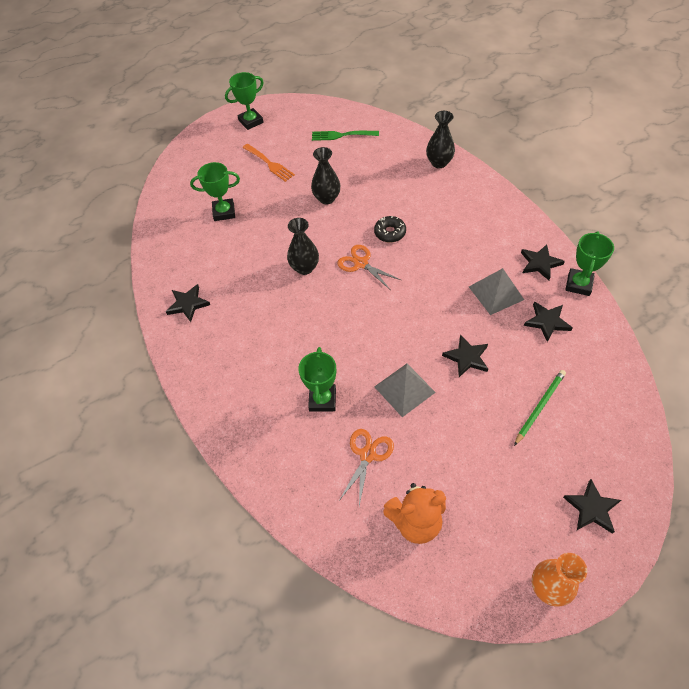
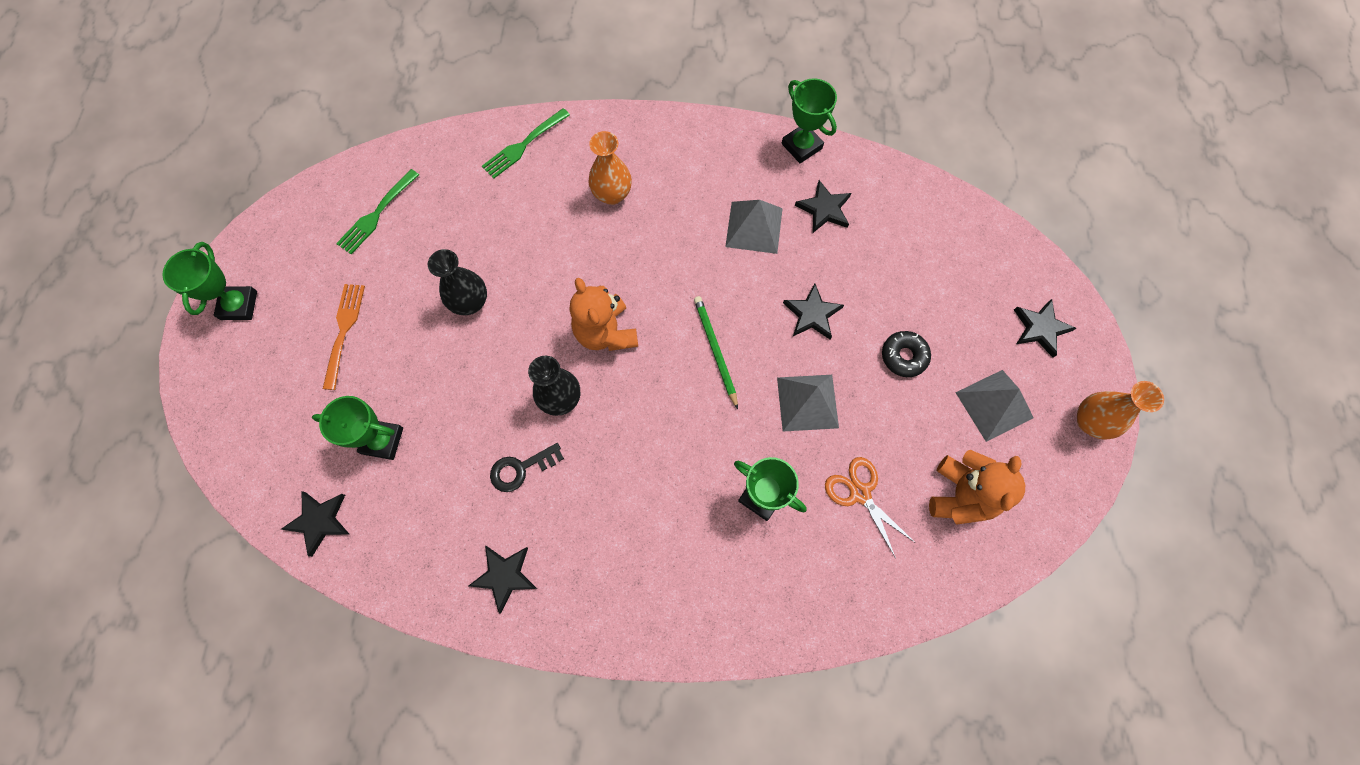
camera: 60 degrees left, 15 degrees up
(224, 212) = (382, 441): green trophy -> green trophy turned 75 degrees clockwise
(251, 275) = (521, 469): none -> black key
(269, 163) = (344, 332): orange fork -> orange fork turned 75 degrees counterclockwise
(361, 263) = (605, 332): orange scissors -> orange teddy bear
(390, 233) = (585, 270): black donut -> black donut (904, 356)
(439, 163) = (524, 144): black vase -> green fork
(448, 216) = (612, 194): none -> orange vase
(501, 507) = (994, 405): none -> grey pyramid
(539, 407) = (913, 291): green pencil -> green pencil (715, 351)
(540, 263) = (749, 158): black star -> black star (319, 521)

